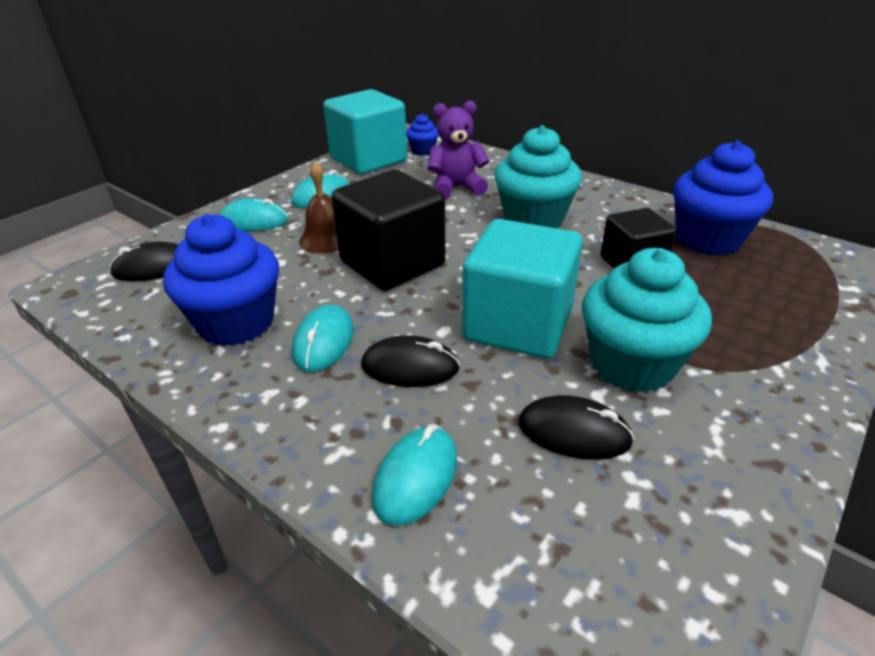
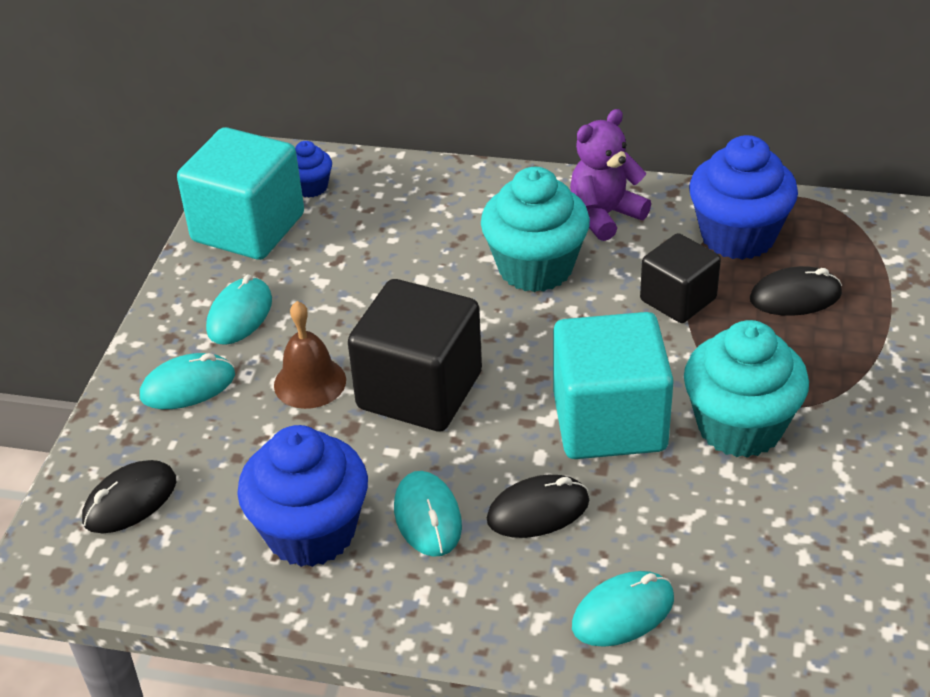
camera: 25 degrees left, 5 degrees up
(416, 477) = (623, 612): turquoise mouse -> turquoise mouse turned 60 degrees clockwise
(456, 188) = (406, 244): purple teddy bear -> purple teddy bear (604, 215)
(574, 432) = (727, 517): black mouse -> black mouse (795, 296)

